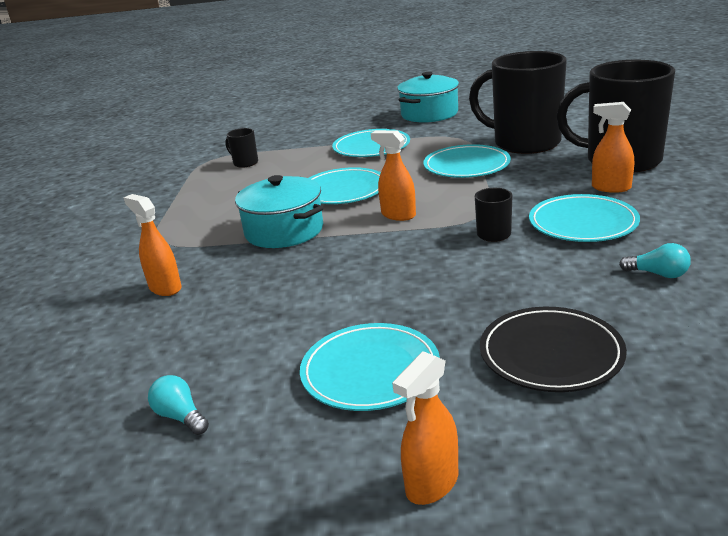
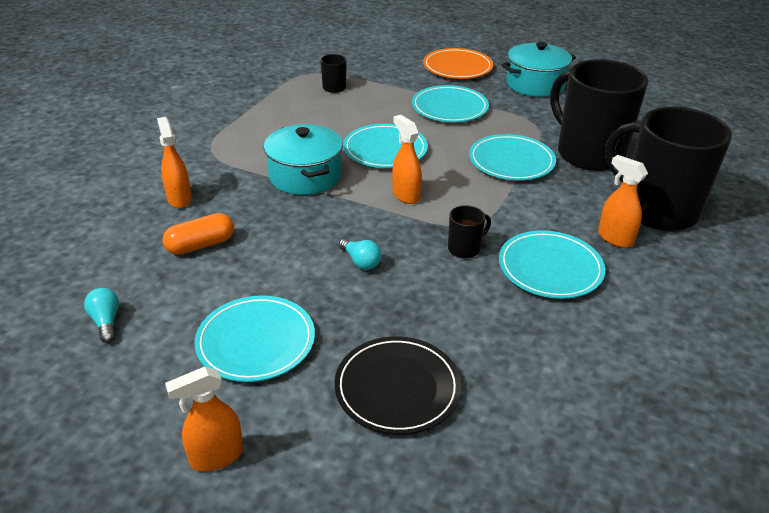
camera: 20 degrees right, 10 degrees up
(227, 316) = (200, 245): none -> orange capsule
(348, 121) = (457, 67): none -> orange plate
(658, 274) = (560, 350): turquoise light bulb -> turquoise light bulb (360, 261)

